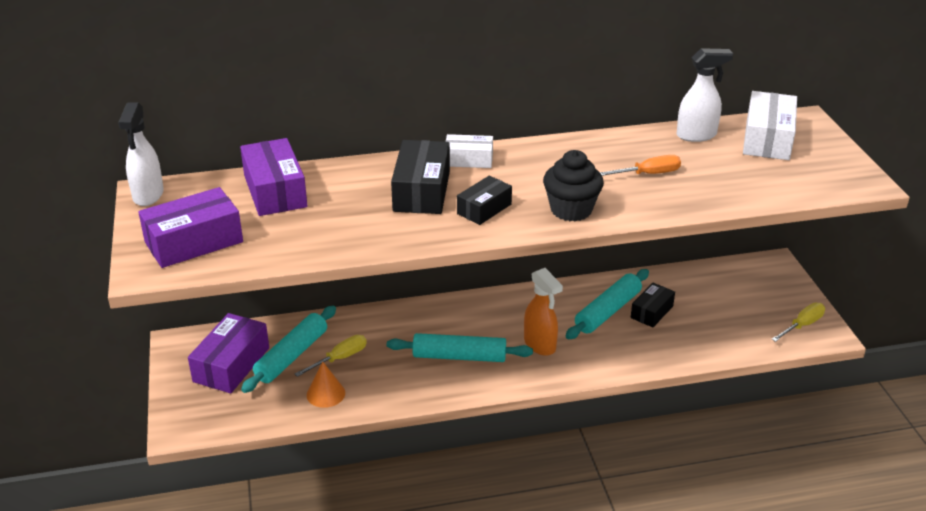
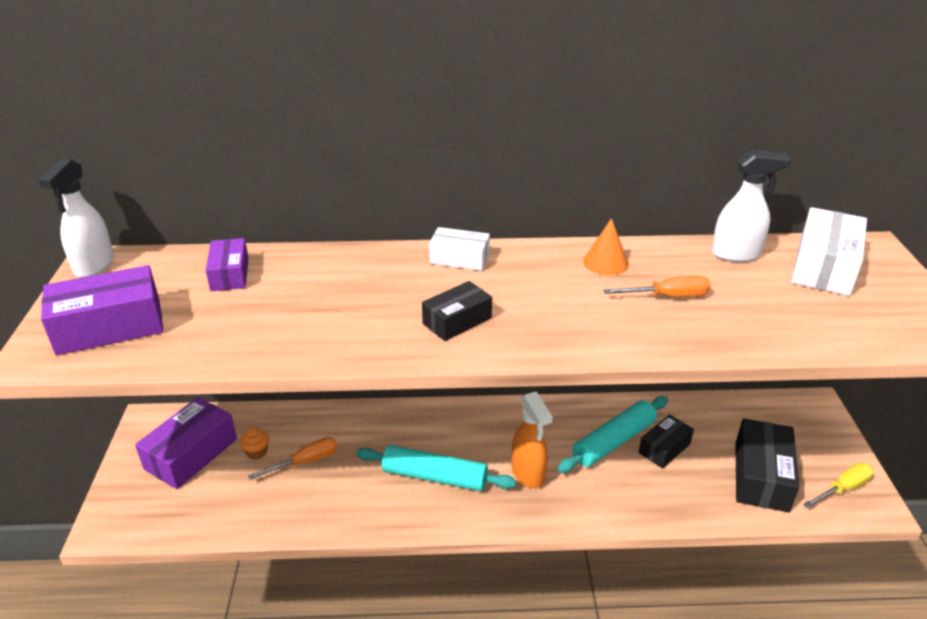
camera: 10 degrees right, 0 degrees up
(275, 191) = (230, 274): purple box -> purple box, size x0.61
(292, 356) = (256, 452): turquoise rolling pin -> orange cupcake
(325, 394) = (276, 504): orange cone -> orange cone (605, 262)
(339, 358) = (305, 462): yellow screwdriver -> orange screwdriver
(421, 191) = (392, 291): black box -> black box (761, 476)
(571, 210) = (562, 333): black cupcake -> none

